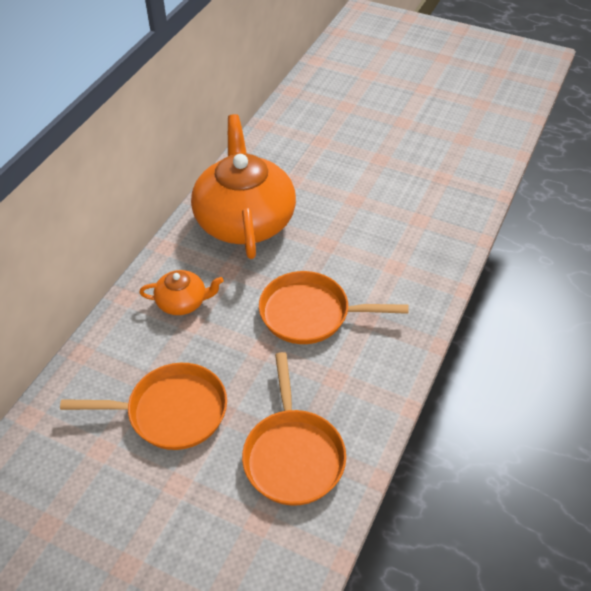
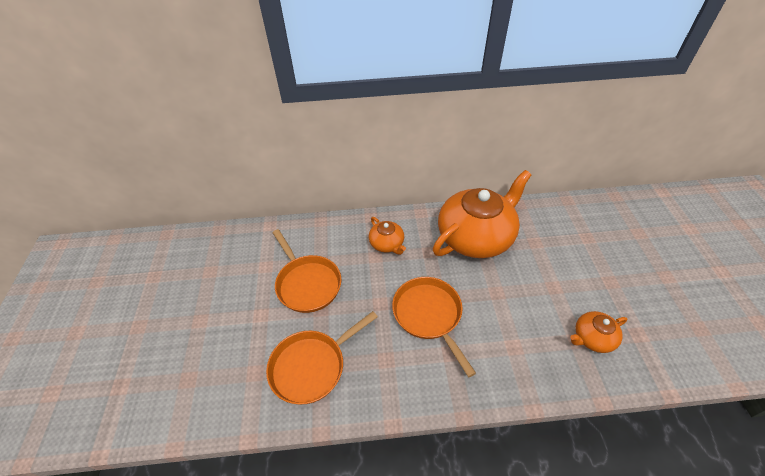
camera: 60 degrees right, 0 degrees up
(425, 208) = (592, 338): none -> orange teapot

